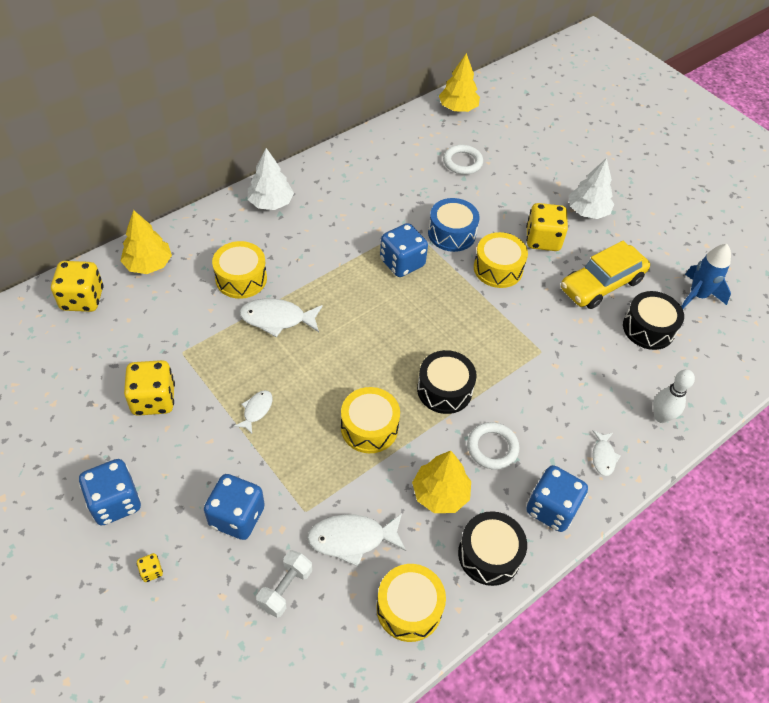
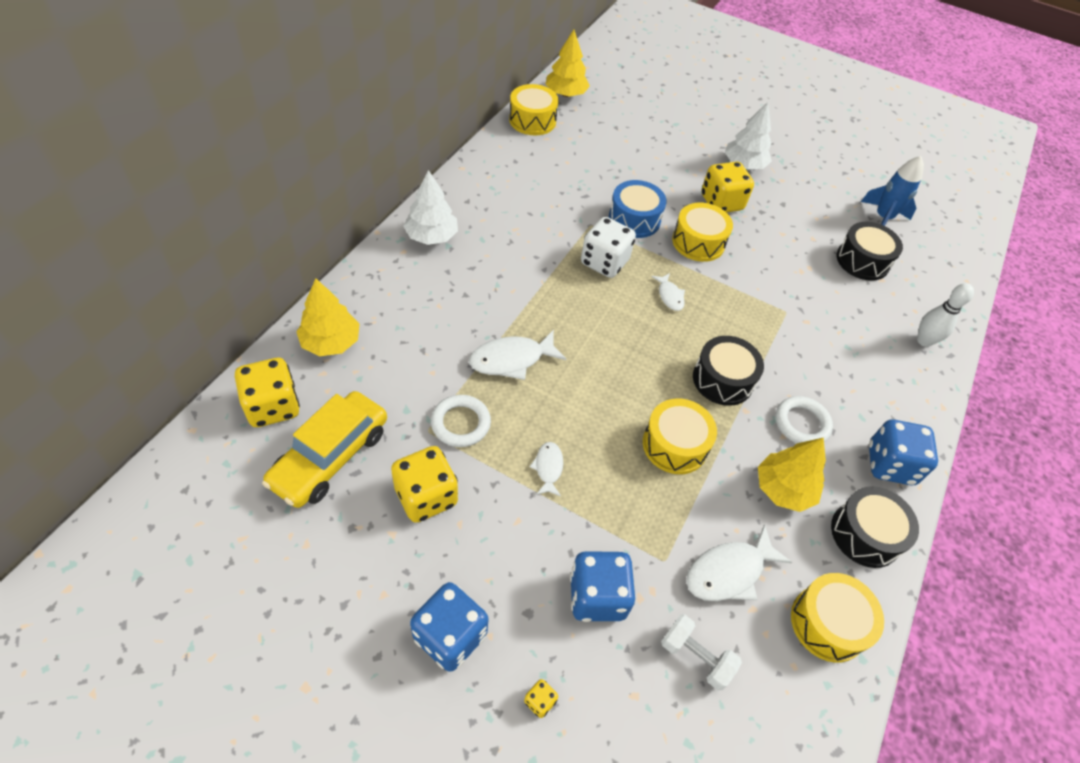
camera: 25 degrees left, 0 degrees up
(241, 278) = (446, 327): yellow drum -> yellow drum (532, 120)
(285, 588) = (696, 657): white dumbbell -> white dumbbell turned 60 degrees counterclockwise
(402, 263) = (604, 262): blue dice -> white dice
(462, 162) = (602, 146): white ring -> white ring (460, 423)
(601, 284) = (798, 231): yellow car -> yellow car (330, 457)
(603, 457) = (901, 397): white fish -> white fish (670, 296)

